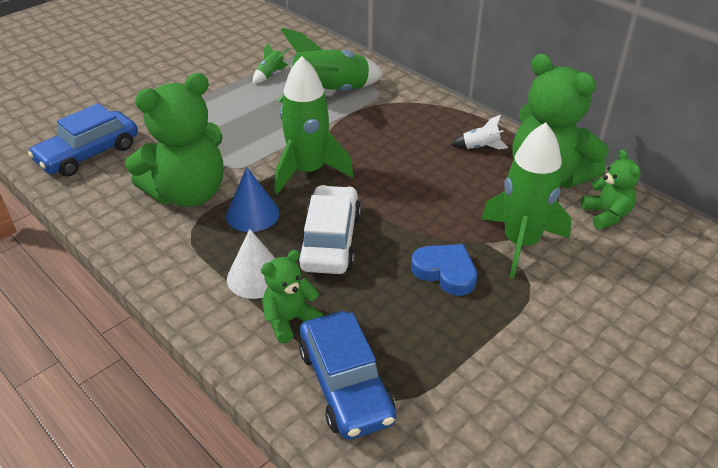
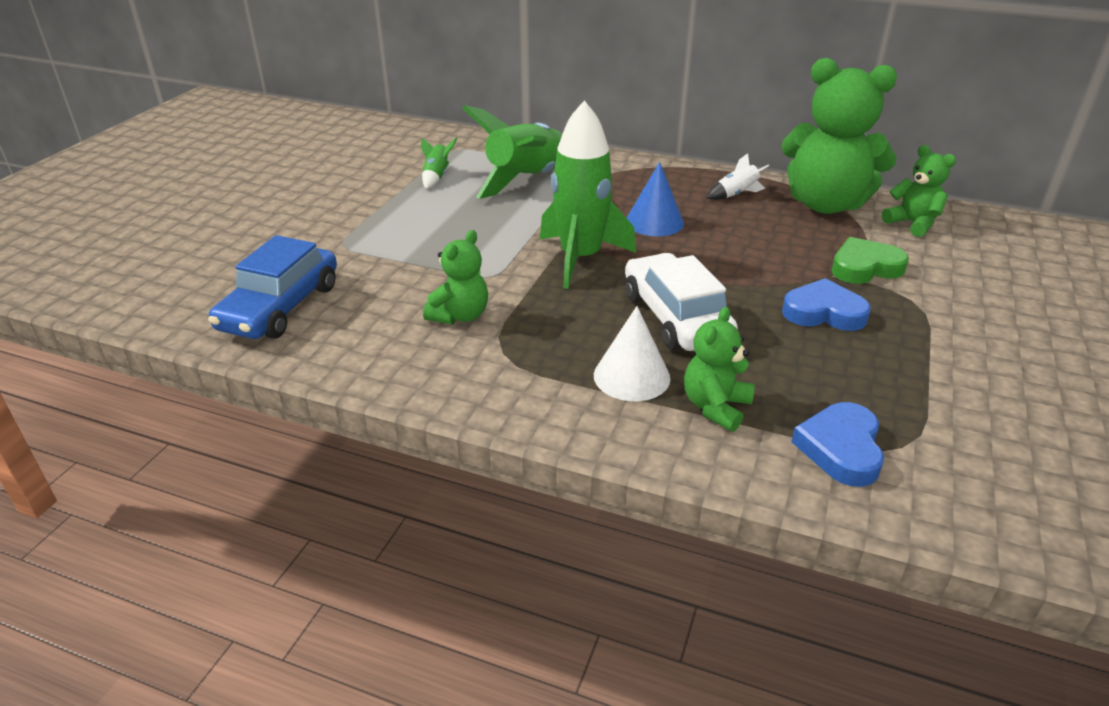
camera: 25 degrees left, 5 degrees down
(188, 193) = (460, 316): green teddy bear -> green teddy bear, size x0.51
(252, 214) = (560, 315): blue cone -> blue cone (654, 222)
(345, 384) = (841, 449): blue car -> blue heart
(520, 243) = (865, 267): green rocket -> green heart

